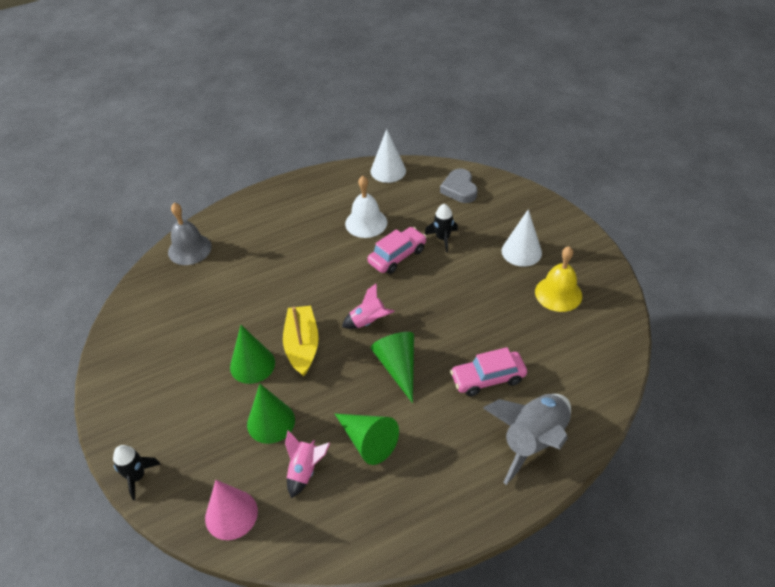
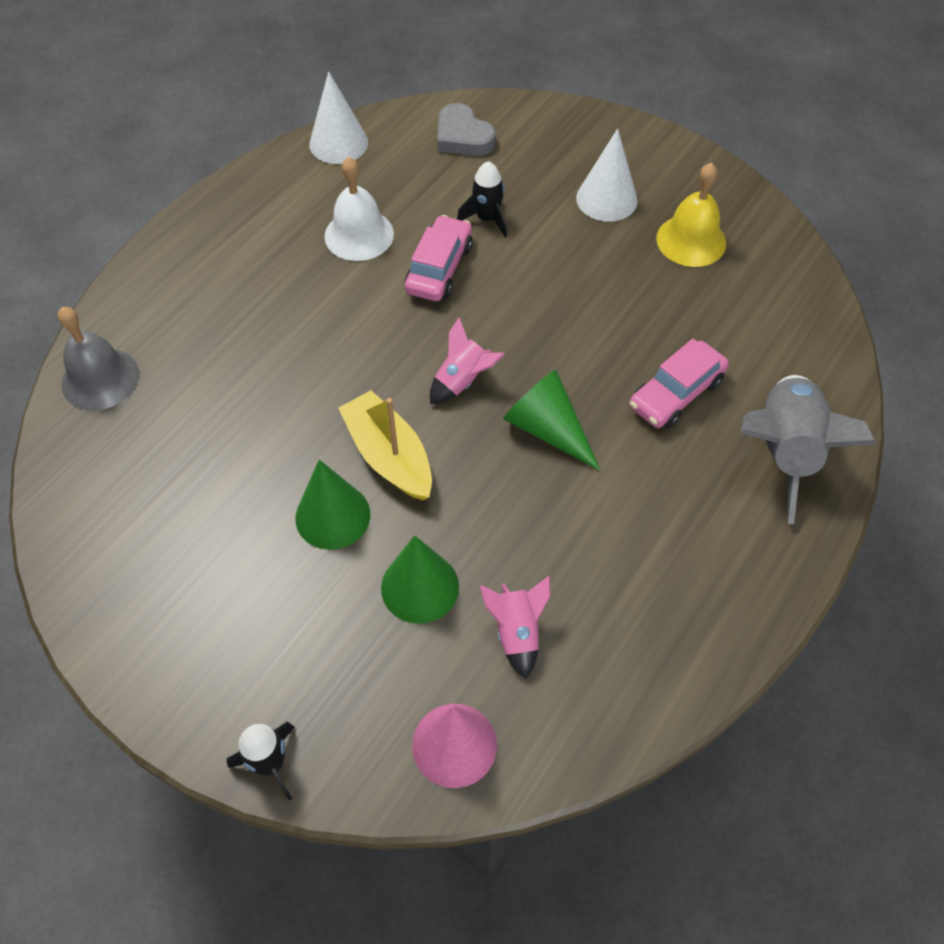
camera: 30 degrees left, 10 degrees up
(368, 441) = (576, 550): green cone -> none

